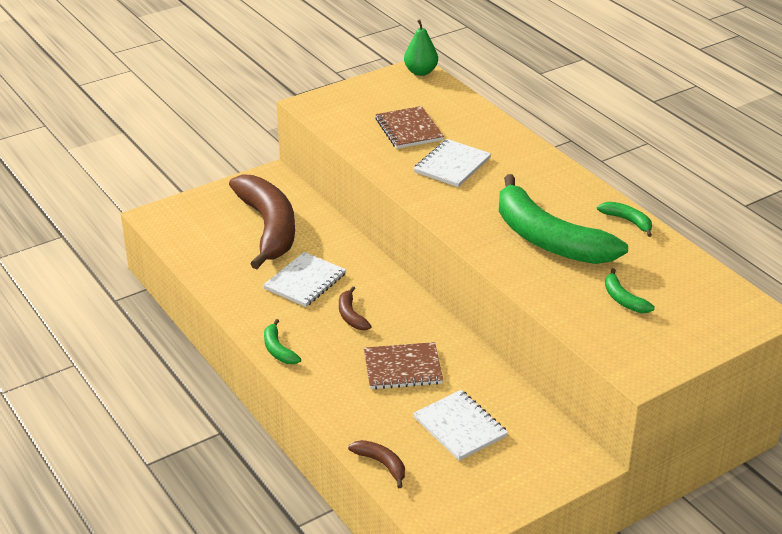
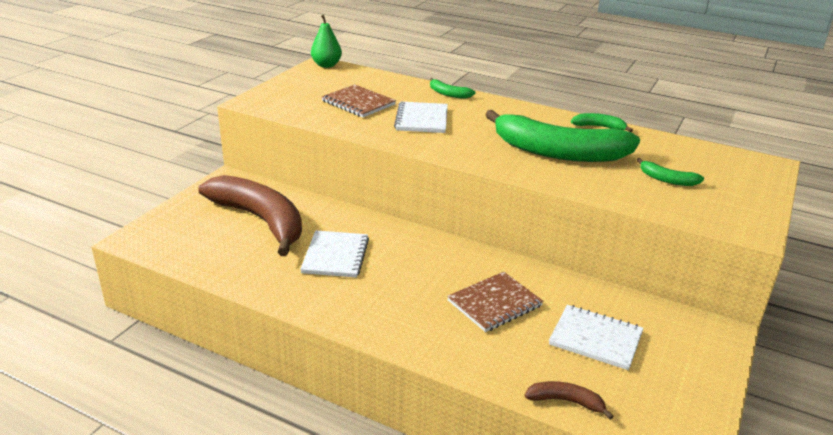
camera: 30 degrees left, 5 degrees down
(278, 350) = (364, 325): green banana -> green banana (448, 94)
(351, 315) = (405, 272): brown banana -> none

